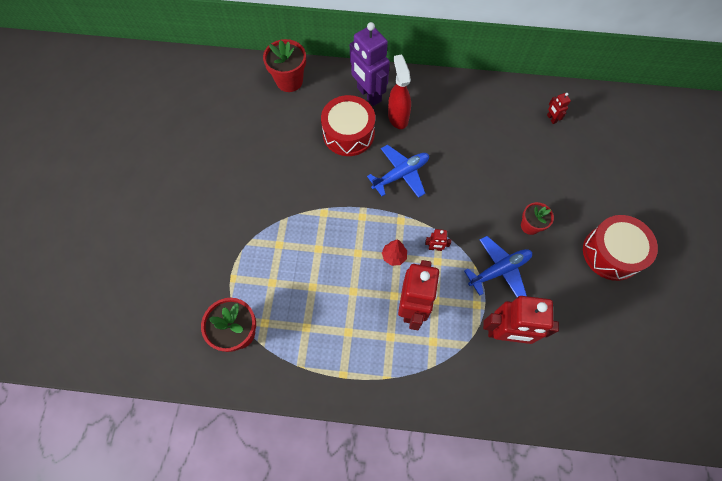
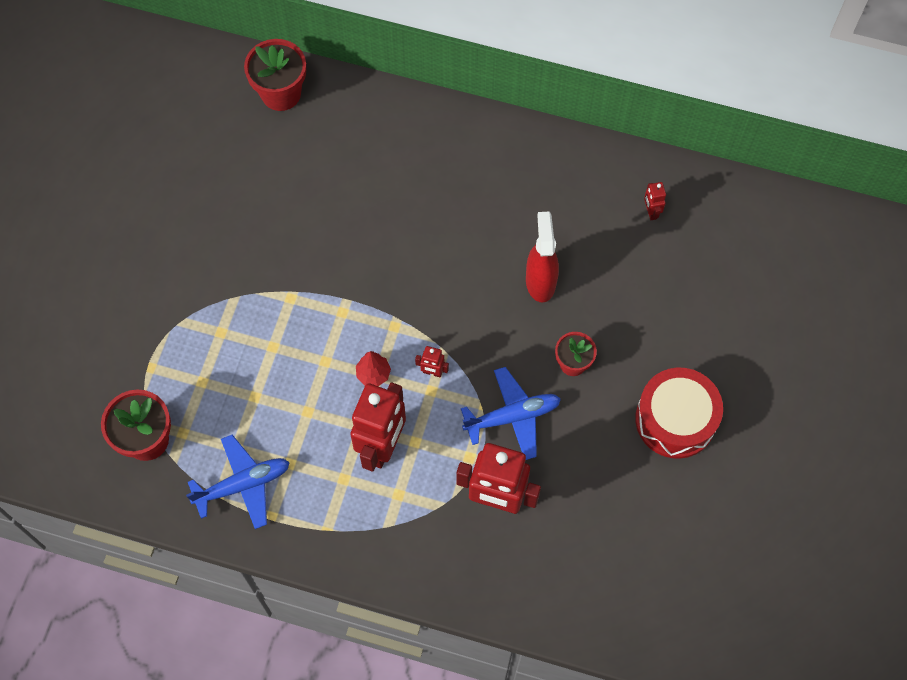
camera: 10 degrees right, 0 degrees up
(348, 133) = (350, 188): red drum -> none
(368, 95) = (392, 133): purple robot -> none
(398, 117) = (426, 174): red spray bottle -> red spray bottle (540, 281)
(401, 174) = (410, 260): blue plane -> blue plane (243, 485)

